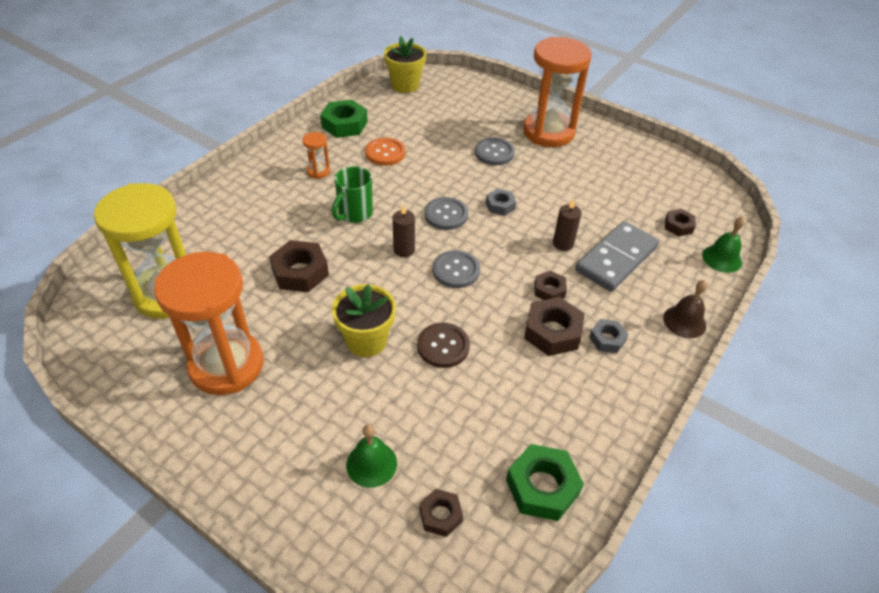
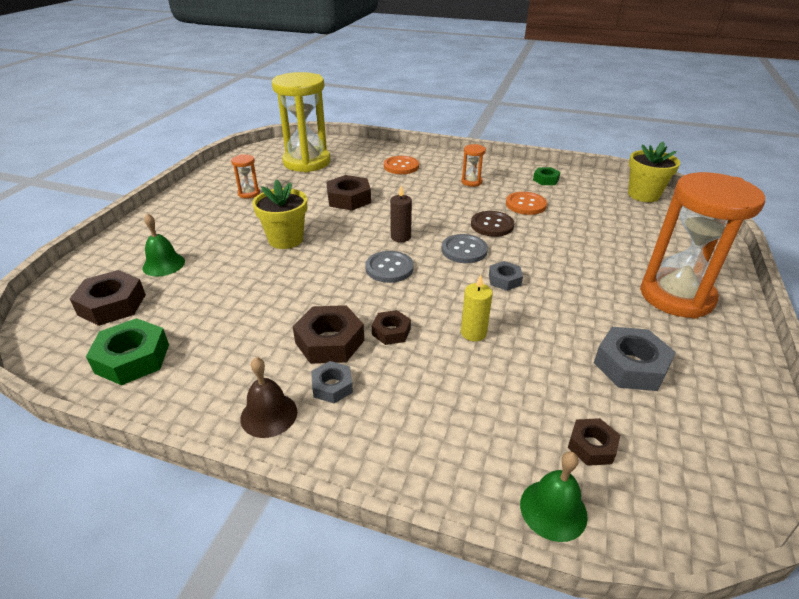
camera: 75 degrees right, 10 degrees down
(226, 365) = (249, 193): orange hourglass -> orange hourglass, size x0.41
(244, 212) = (401, 166): none -> orange button
(344, 124) = (545, 180): green nut -> green nut, size x0.59
(354, 213) = (431, 206): green mug -> none
(440, 515) = (112, 305): brown nut -> brown nut, size x1.70
(443, 346) = (290, 277): brown button -> brown button (492, 225)
(494, 153) = (591, 263): grey button -> none
(563, 244) = (473, 333): brown candle -> yellow candle
(614, 182) = (630, 366): none -> grey nut
(616, 259) = (475, 382): grey domino -> none
(684, 321) = (390, 463): brown bell -> brown bell (269, 414)

